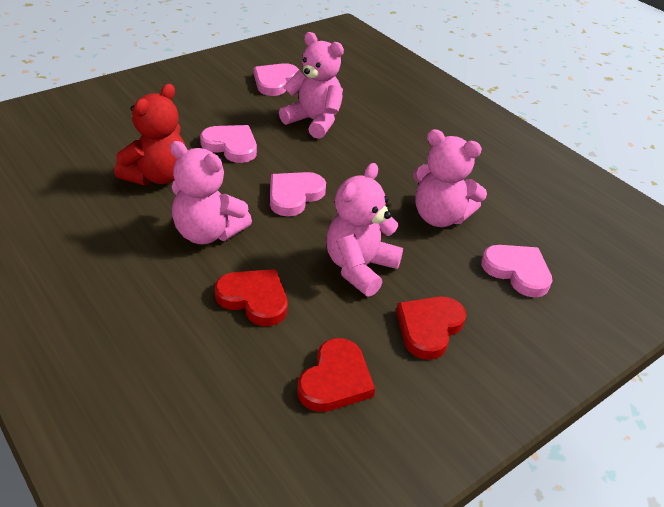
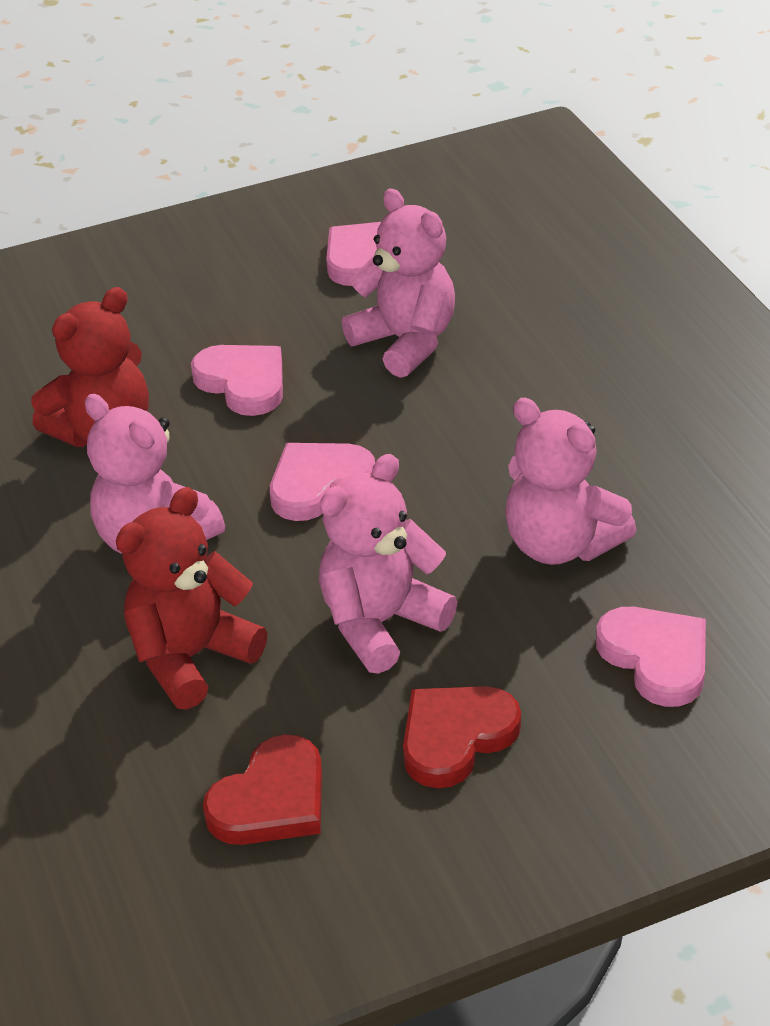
camera: 20 degrees right, 0 degrees up
(254, 299) = (191, 657): red heart -> red teddy bear

